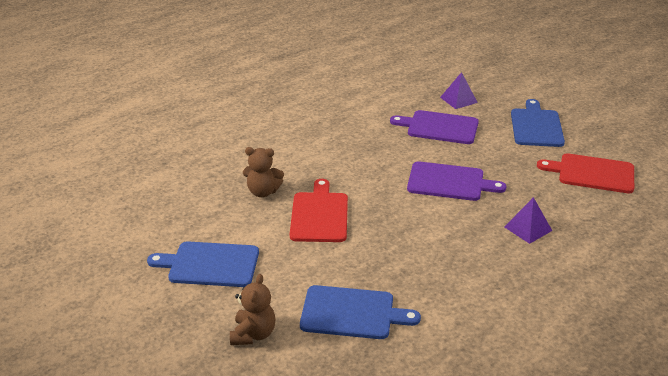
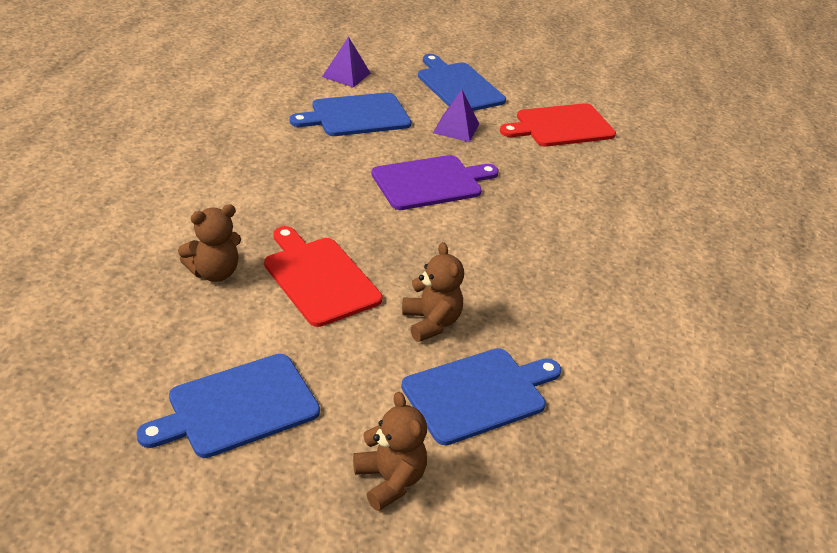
camera: 40 degrees left, 5 degrees up
(363, 263) = (431, 322): none -> brown teddy bear
(439, 127) = (356, 116): purple cutting board -> blue cutting board
(528, 228) = (560, 211): purple pyramid -> purple pyramid (456, 128)

